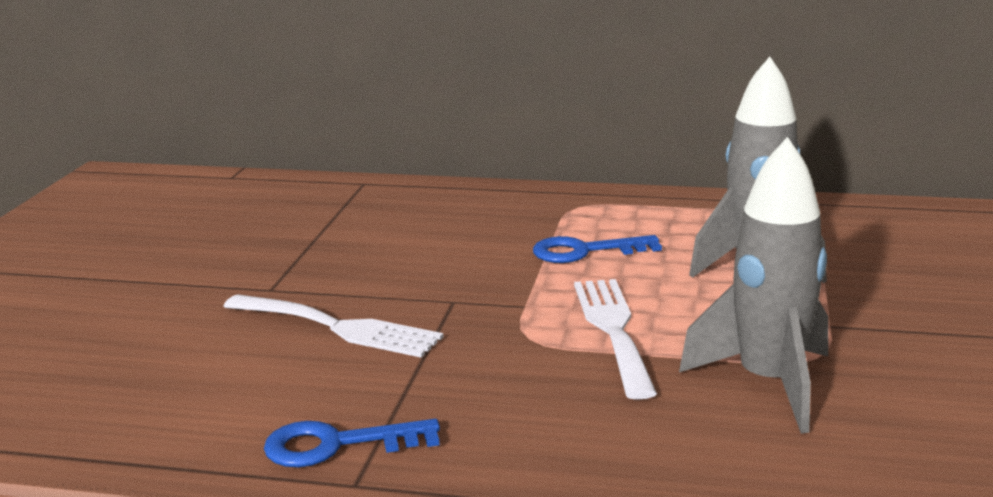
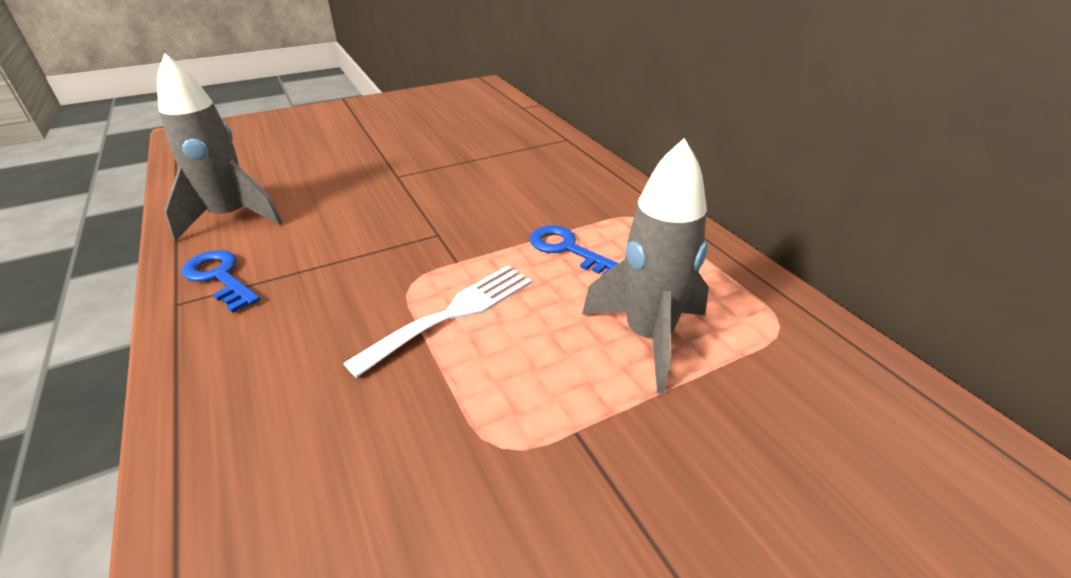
camera: 50 degrees right, 15 degrees up
(339, 327) = (366, 215): white fork -> none
(769, 384) = (425, 436): grey rocket -> grey rocket (231, 218)

